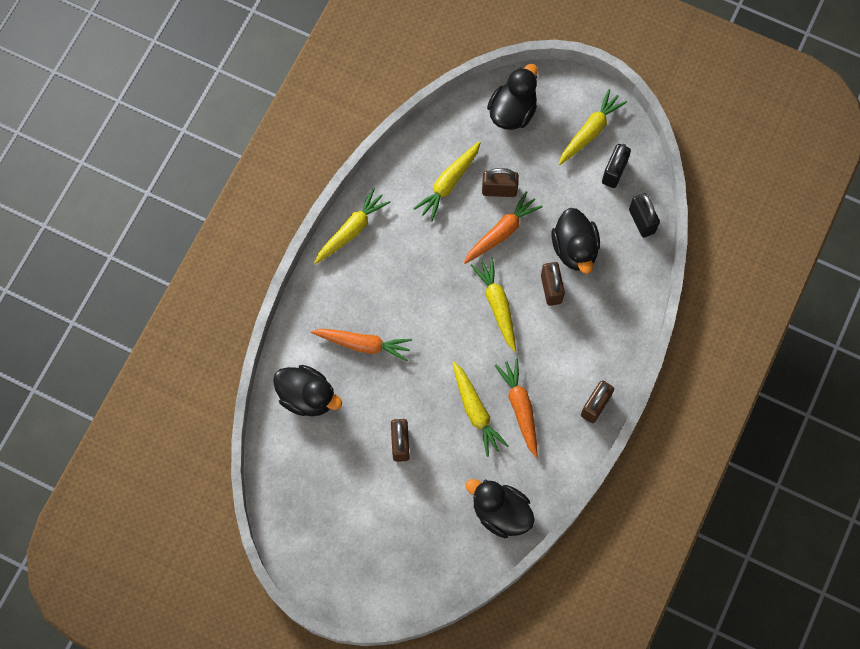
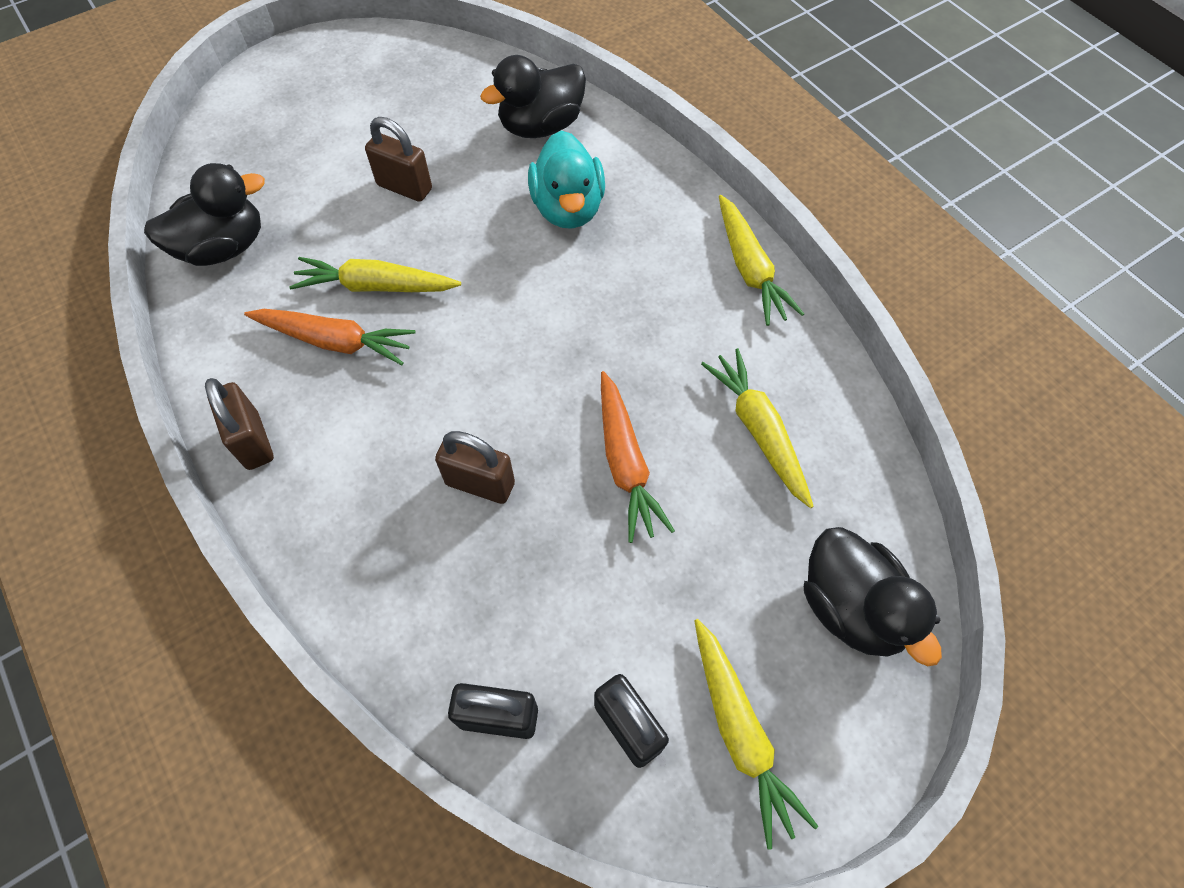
camera: 120 degrees right, 10 degrees down
(363, 344) = (568, 208): orange carrot -> turquoise duck
(497, 305) = (508, 392): yellow carrot -> none
(499, 190) = (704, 500): brown padlock -> none
(574, 249) = (523, 561): black duck -> none

